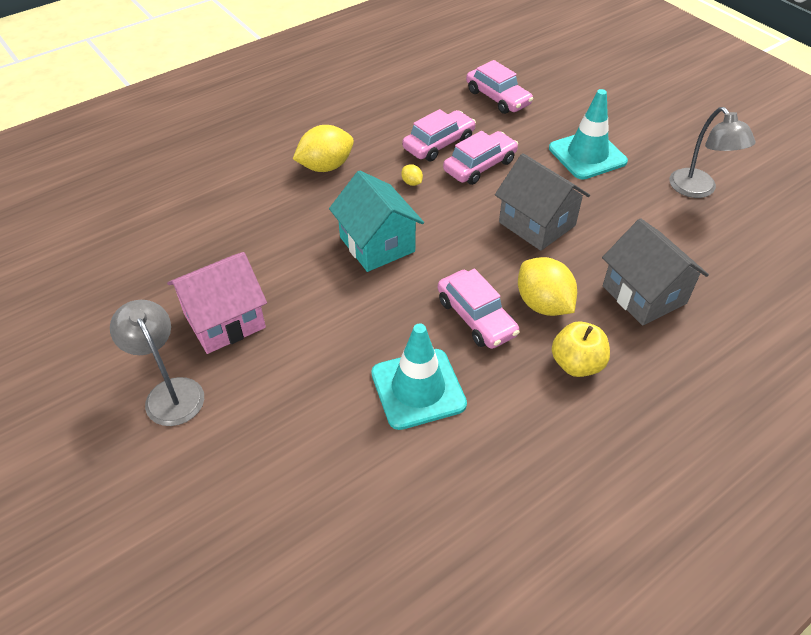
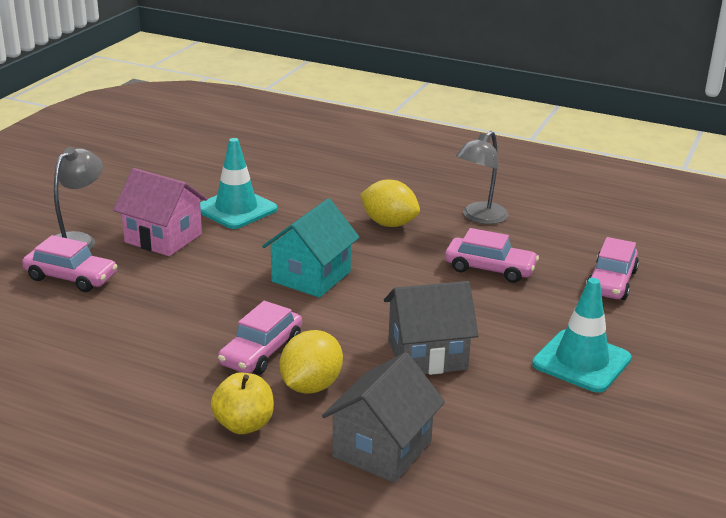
camera: 60 degrees right, 20 degrees down
(412, 183) = (414, 270): yellow lemon -> none
(418, 389) = (151, 344): turquoise traffic cone -> turquoise traffic cone (236, 209)
(480, 166) = (482, 300): pink car -> pink car (71, 277)
(537, 224) = (427, 355): grey house -> grey house turned 60 degrees clockwise
(698, 190) = (612, 457): grey lamp -> grey lamp (479, 218)

